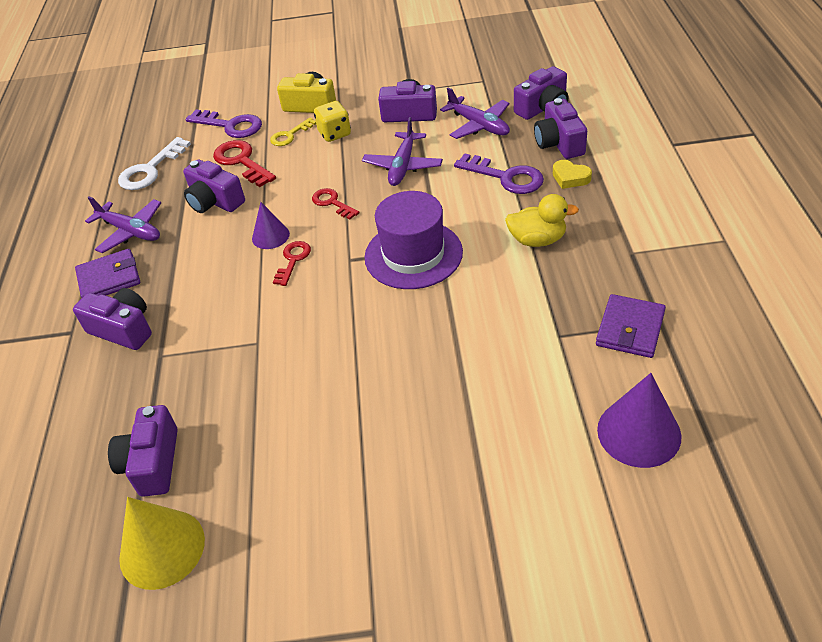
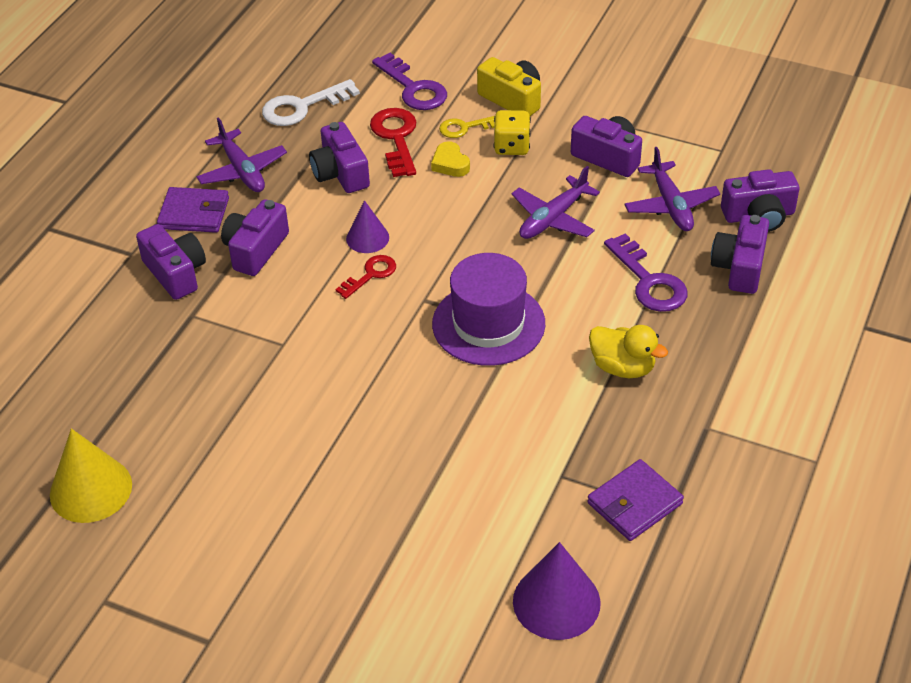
camera: 25 degrees right, 0 degrees up
(152, 463) = (126, 412): purple camera -> purple camera (255, 250)
(332, 203) = (452, 228): red key -> none
(570, 178) = (716, 314): yellow heart -> yellow heart (450, 164)

